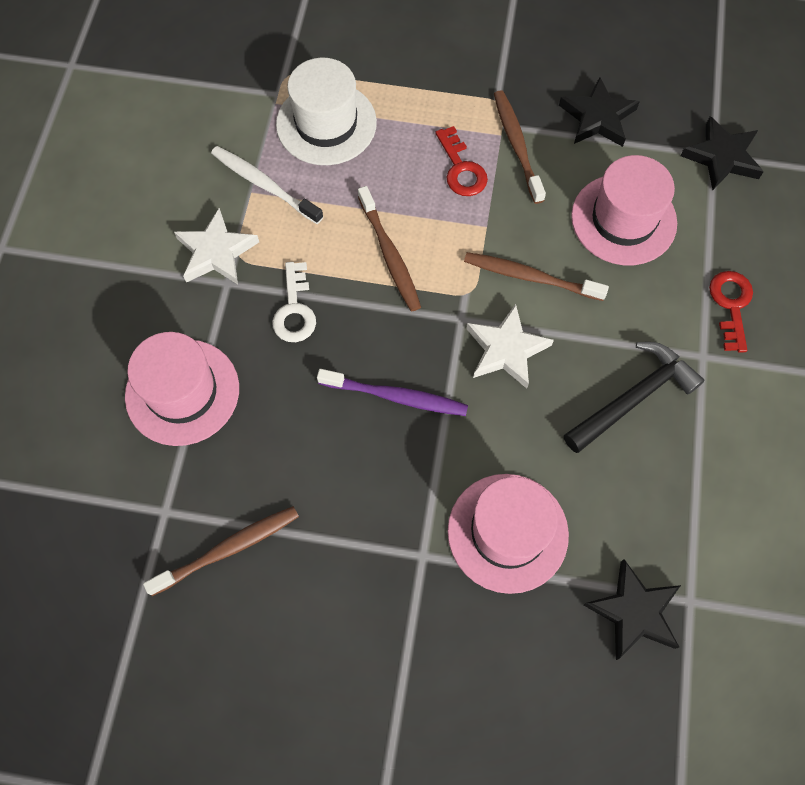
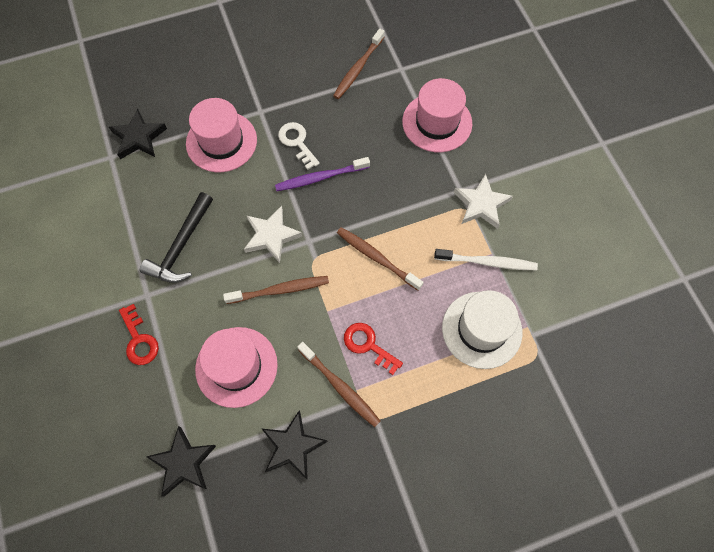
camera: 150 degrees right, 0 degrees up
(294, 310) = (410, 195): white key -> white key (297, 142)

